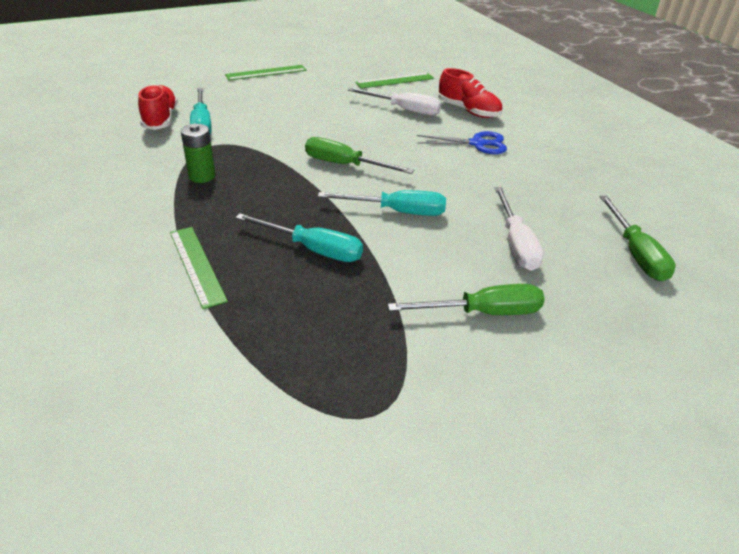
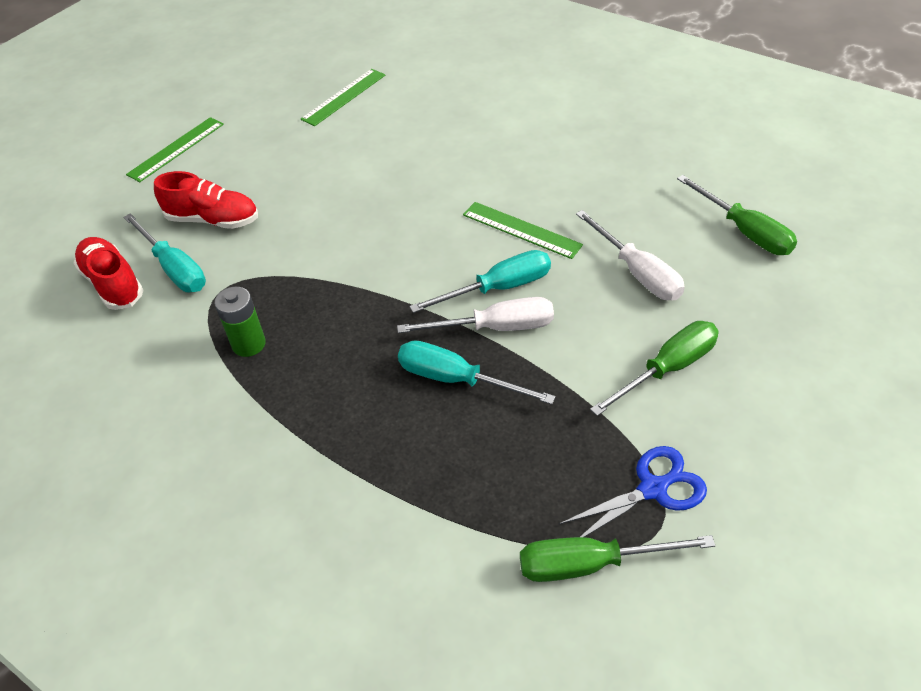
camera: 25 degrees left, 10 degrees up
(197, 265) = (356, 462): green ruler -> green ruler (521, 229)
(313, 249) = (456, 379): turquoise screwdriver -> turquoise screwdriver turned 150 degrees counterclockwise
(345, 165) = (393, 251): green screwdriver -> green screwdriver (590, 564)
(404, 110) = (391, 139): white screwdriver -> white screwdriver (495, 327)
(468, 111) = (461, 110): red shoe -> red shoe (213, 220)
(477, 144) = (505, 155): blue scissors -> blue scissors (652, 489)

